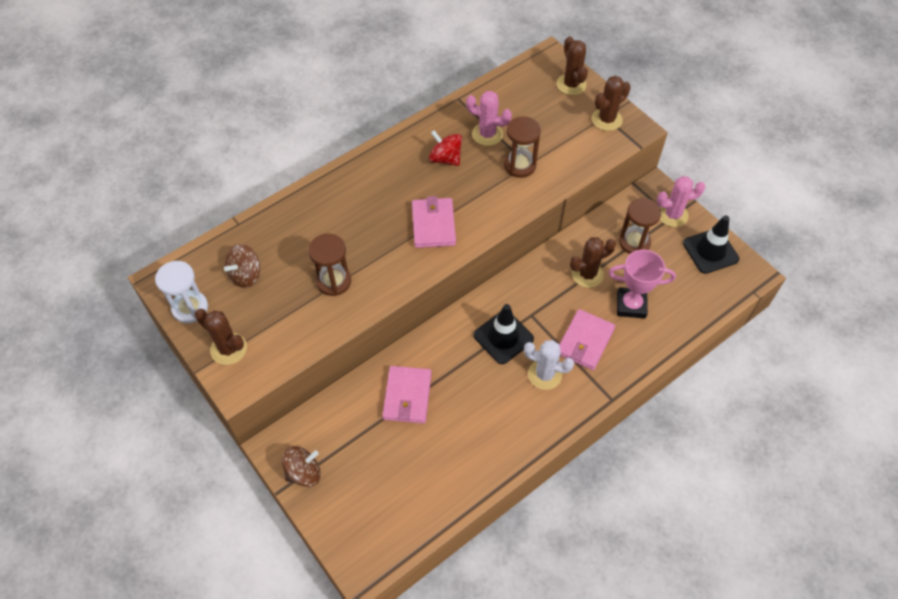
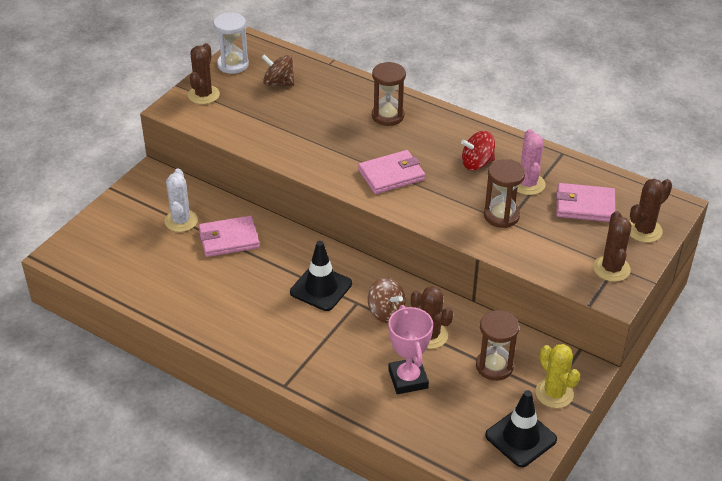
camera: 70 degrees right, 15 degrees down
(303, 472) = (133, 197): brown spinning top -> brown spinning top (386, 312)
(333, 281) = (296, 131): brown hourglass -> brown hourglass (388, 116)
(445, 158) = (477, 163): red spinning top -> red spinning top turned 120 degrees counterclockwise
(544, 374) = (291, 328): white cactus -> white cactus (181, 221)
(585, 341) = (344, 350): pink wallet -> pink wallet (585, 206)
(607, 119) = (611, 269): brown cactus -> brown cactus turned 60 degrees clockwise
(672, 215) = (554, 393): pink cactus -> yellow cactus

